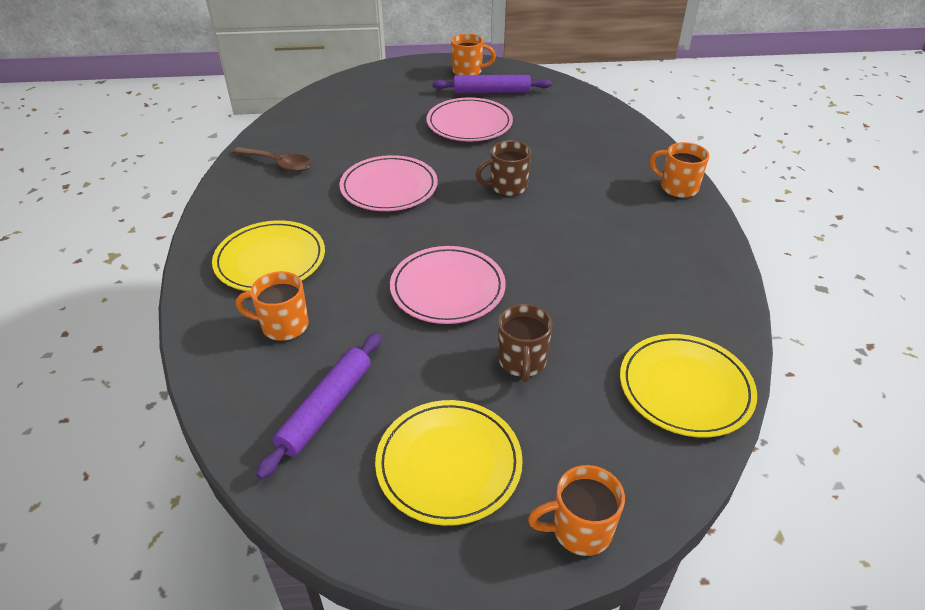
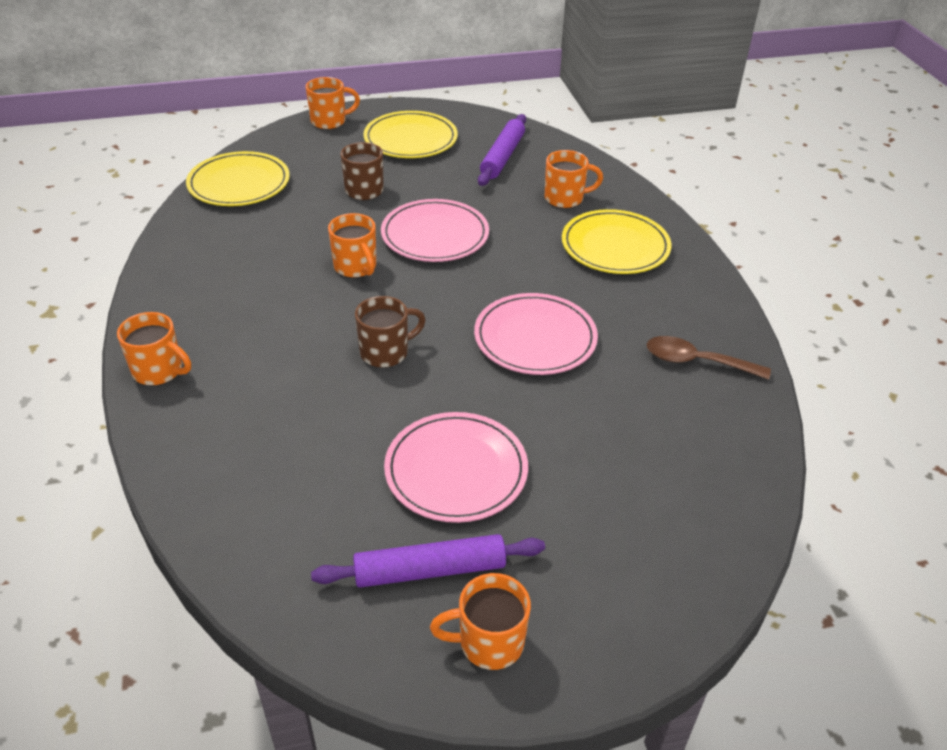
camera: 170 degrees right, 0 degrees up
(531, 259) = (356, 267): none -> orange mug

